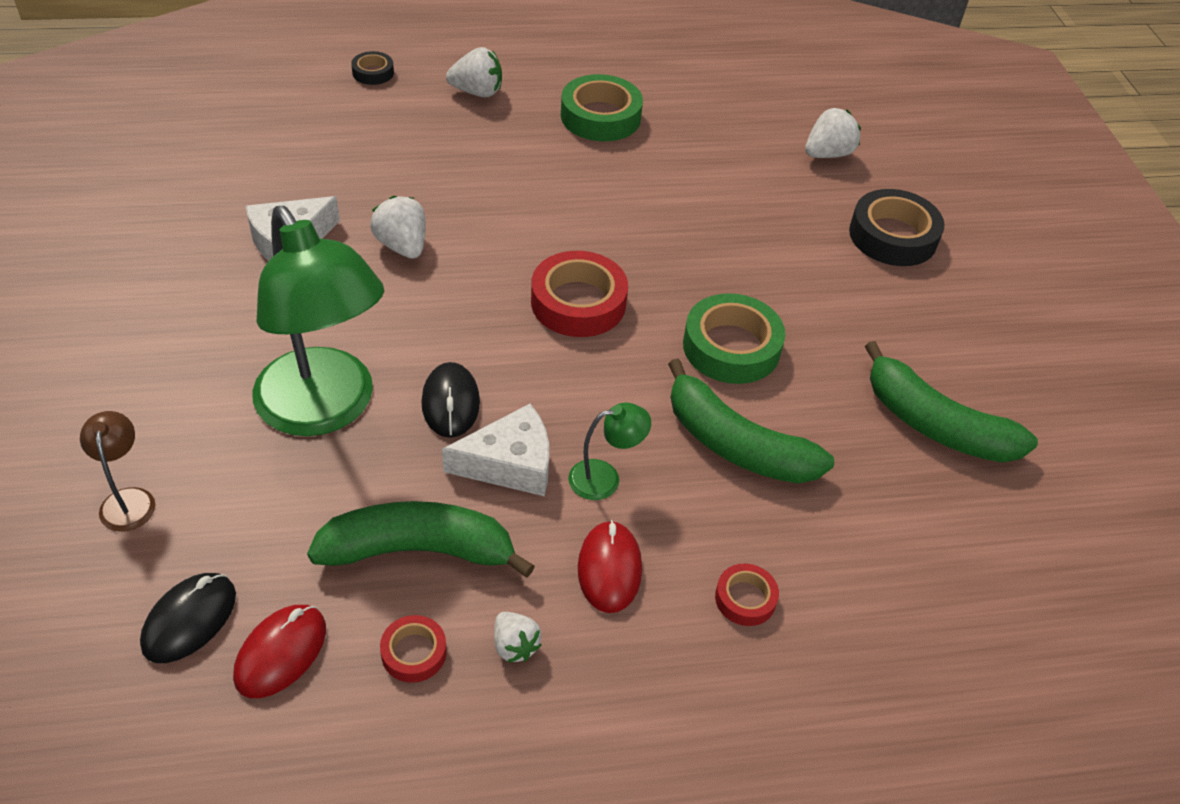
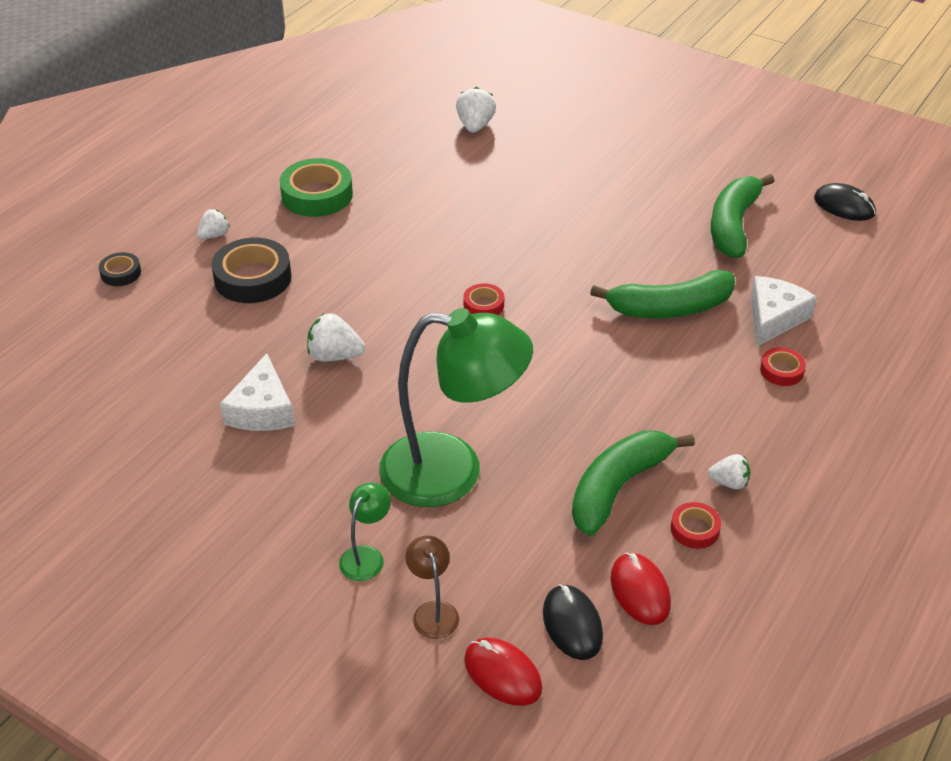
camera: 45 degrees left, 5 degrees down
(128, 499) = (433, 611): brown lamp -> brown lamp turned 45 degrees clockwise
(450, 403) = (510, 409): black mouse -> black mouse (844, 206)
(477, 92) = (214, 235): white strawberry -> white strawberry, size x0.65
(510, 463) = (589, 410): white cheese -> white cheese (774, 318)
(578, 302) = (483, 305): red tape -> red tape, size x0.52
(605, 478) = (641, 376): green lamp -> green lamp (366, 556)
(609, 569) = (711, 412): red mouse -> red mouse (502, 674)
(731, 347) = (593, 264): green tape -> none
(893, 236) = (575, 147): black tape -> black tape (253, 278)
(935, 425) = (733, 225): green banana -> green banana turned 120 degrees clockwise

